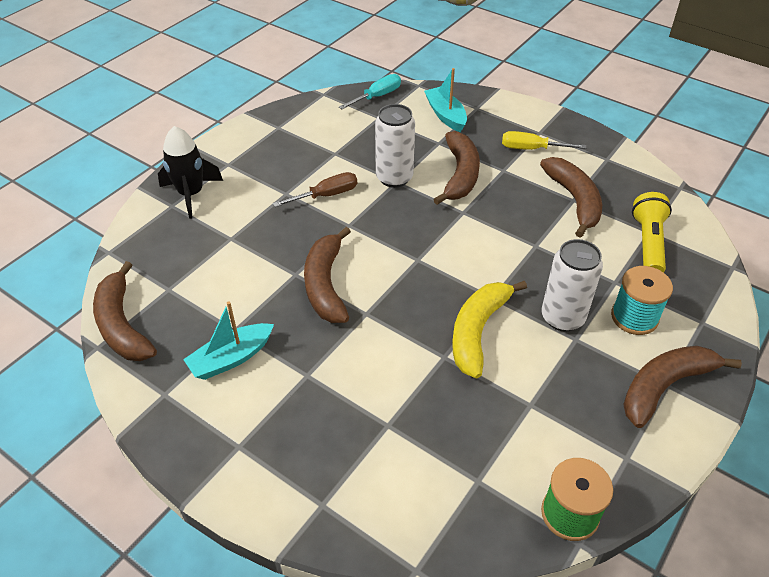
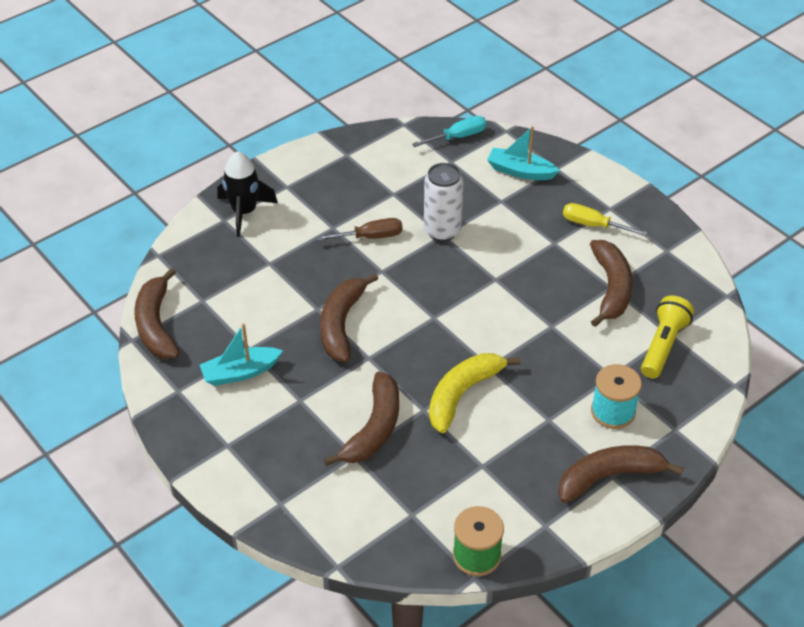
camera: 15 degrees right, 0 degrees up
(445, 115) = (520, 171): turquoise boat -> turquoise boat turned 60 degrees counterclockwise
(460, 175) = (508, 240): brown banana -> brown banana (373, 429)
(562, 317) = (545, 398): white can -> none

